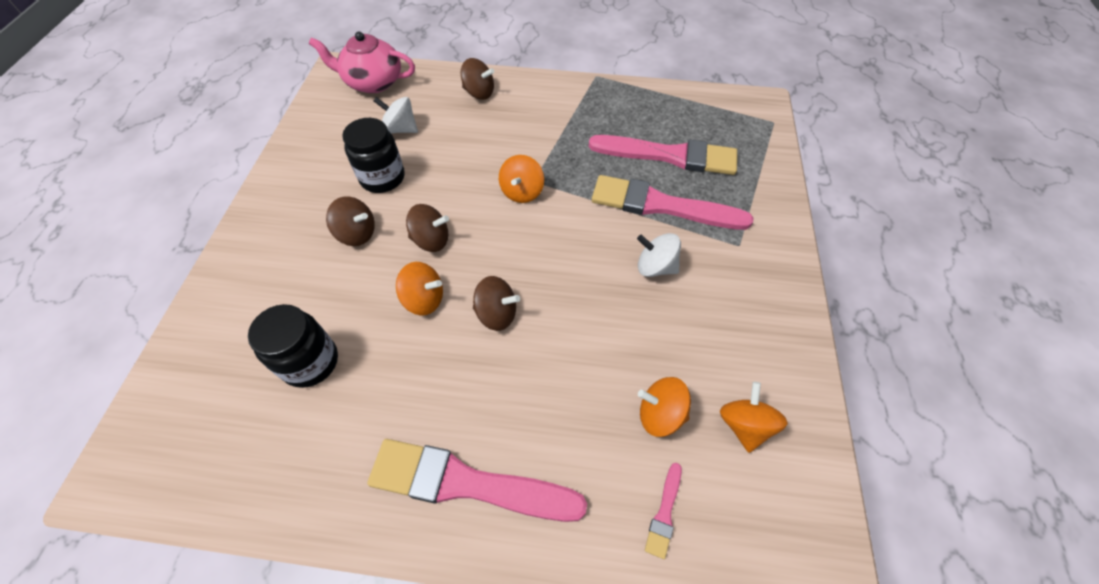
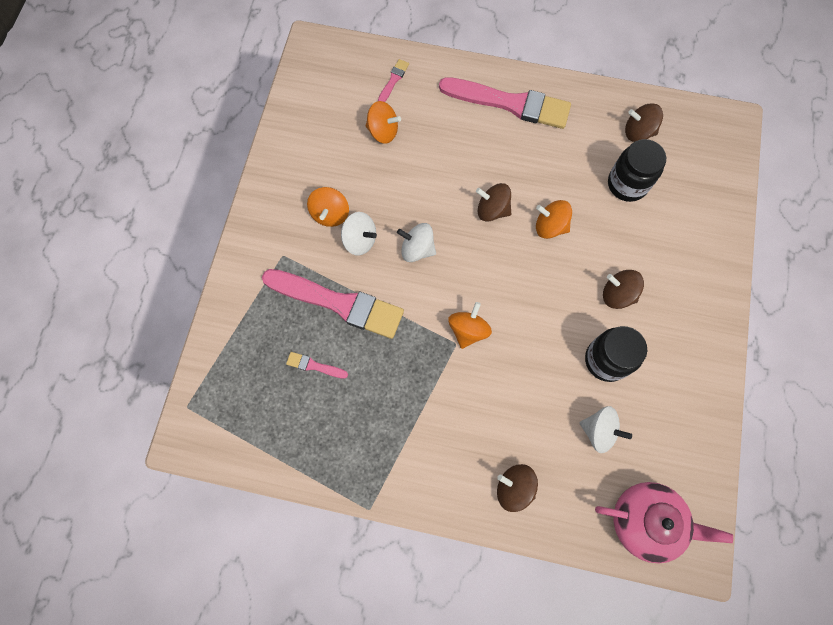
camera: 175 degrees left, 15 degrees up
(431, 240) = (550, 282): brown spinning top -> brown spinning top (638, 132)
(586, 262) = (417, 249): none -> white spinning top
(669, 155) = (314, 366): pink brush -> pink brush, size x0.41
(744, 425) = (329, 121): orange spinning top -> orange spinning top (330, 214)

